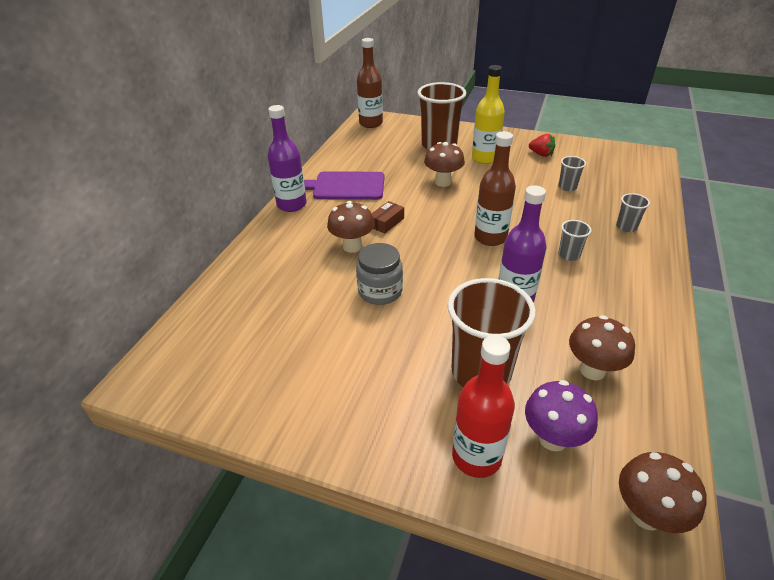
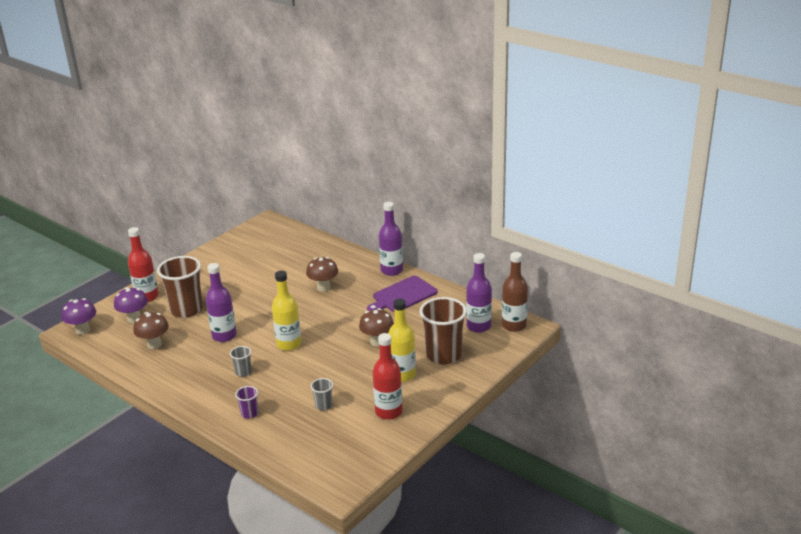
camera: 110 degrees right, 10 degrees down
(345, 186) = (402, 295): purple cutting board -> purple cutting board turned 150 degrees counterclockwise
(380, 291) = (272, 291): grey jar -> none
(382, 138) = (478, 326): none -> purple bottle
(386, 222) = (340, 305): brown box -> none
(490, 237) = (289, 344): brown bottle -> yellow bottle
(541, 154) = (388, 412): red strawberry -> red bottle
(626, 227) = (249, 413): grey cup -> purple cup
(646, 514) = (83, 330): brown mushroom -> purple mushroom

